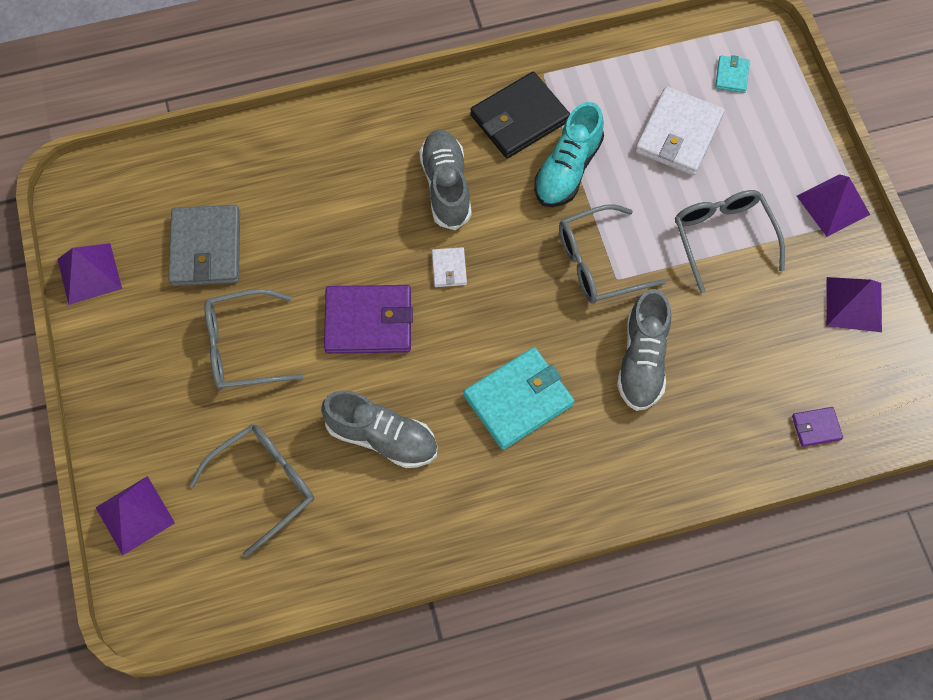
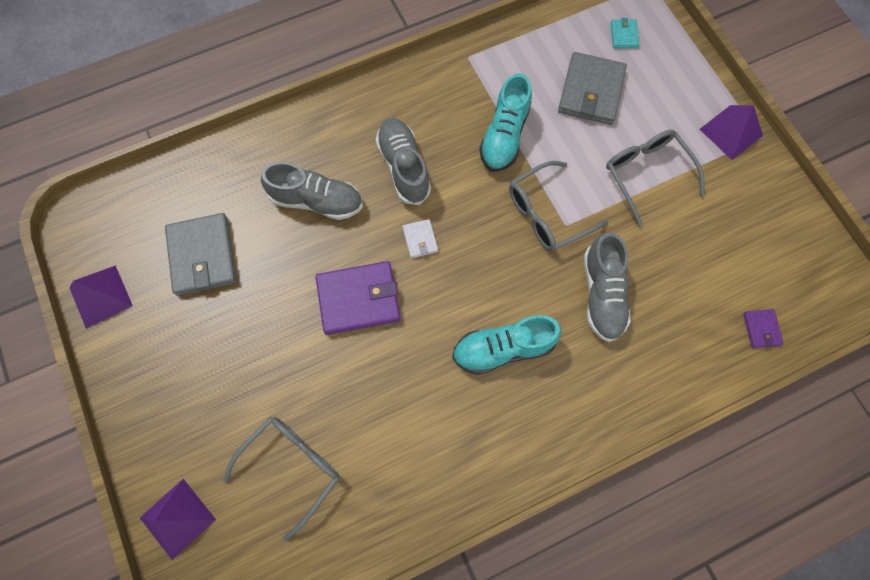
camera: 10 degrees left, 5 degrees up
(243, 347) = (250, 342): grey glasses -> none
(382, 437) = (390, 404): grey shoe -> grey shoe (317, 201)
(518, 400) = (503, 348): turquoise wallet -> turquoise shoe
(519, 118) = (455, 98): black wallet -> none
(678, 134) = (591, 91): white wallet -> grey wallet
(816, 427) = (761, 329): purple wallet -> purple wallet turned 75 degrees counterclockwise
(853, 304) = (767, 215): purple pyramid -> none

